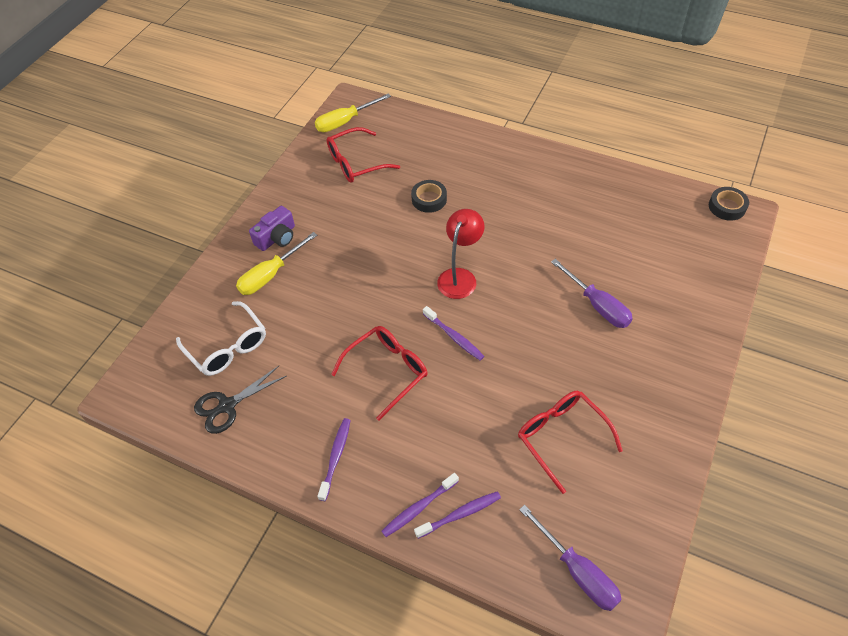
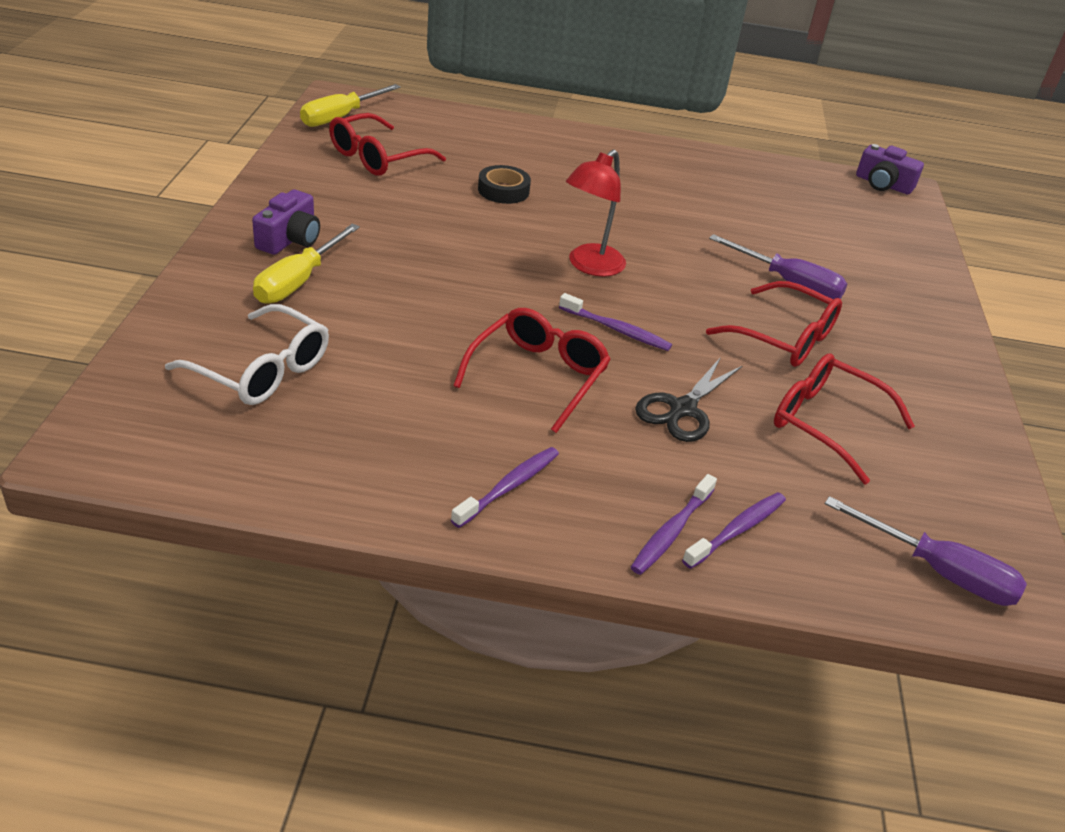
camera: 25 degrees left, 15 degrees down
(227, 406) = (293, 443): black scissors -> black scissors (682, 409)
(335, 457) = (509, 487): purple toothbrush -> purple toothbrush turned 45 degrees clockwise
(460, 277) = (590, 266): red lamp -> red lamp turned 150 degrees counterclockwise
(568, 357) = (784, 338): none -> red glasses
(727, 207) = (883, 184): black tape -> purple camera

